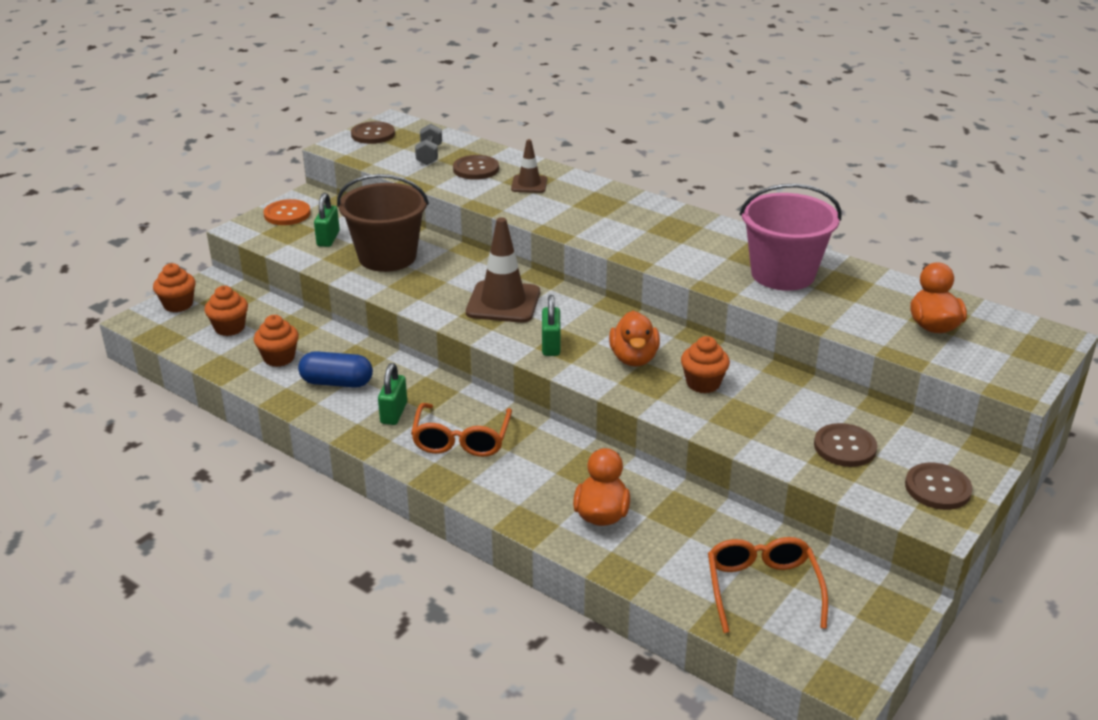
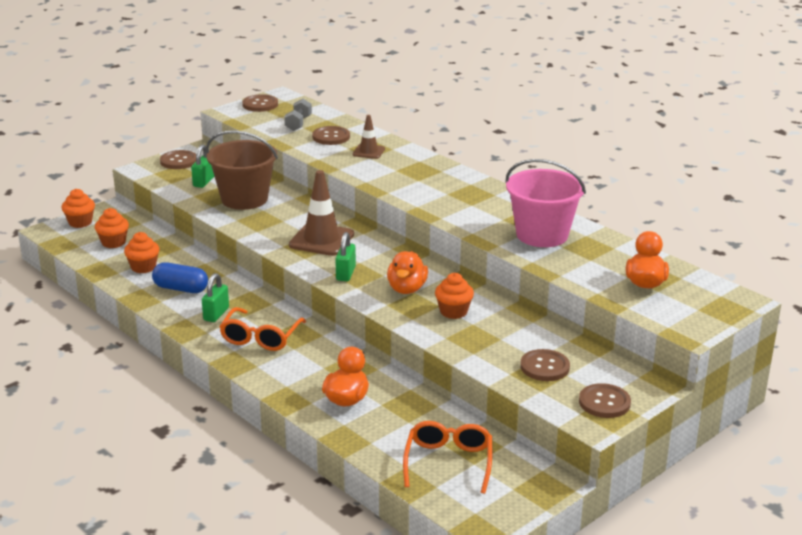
camera: 10 degrees right, 5 degrees down
(287, 214) = (178, 161): orange button -> brown button

